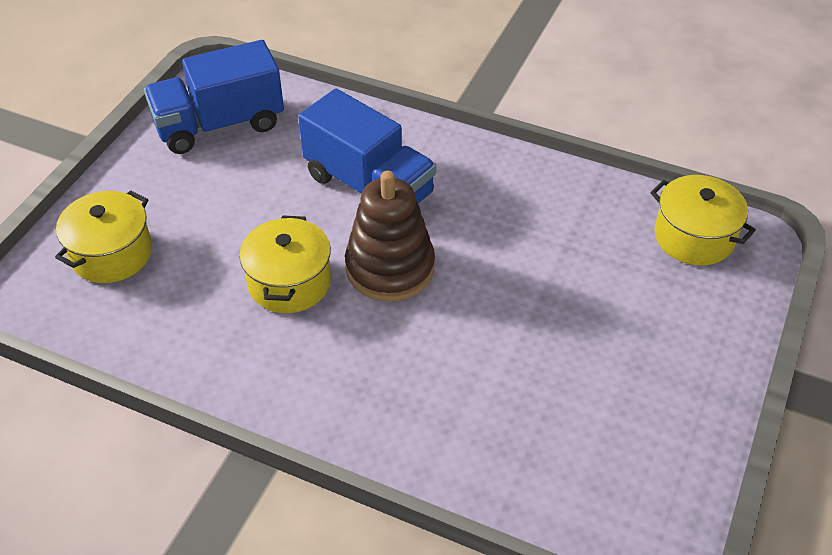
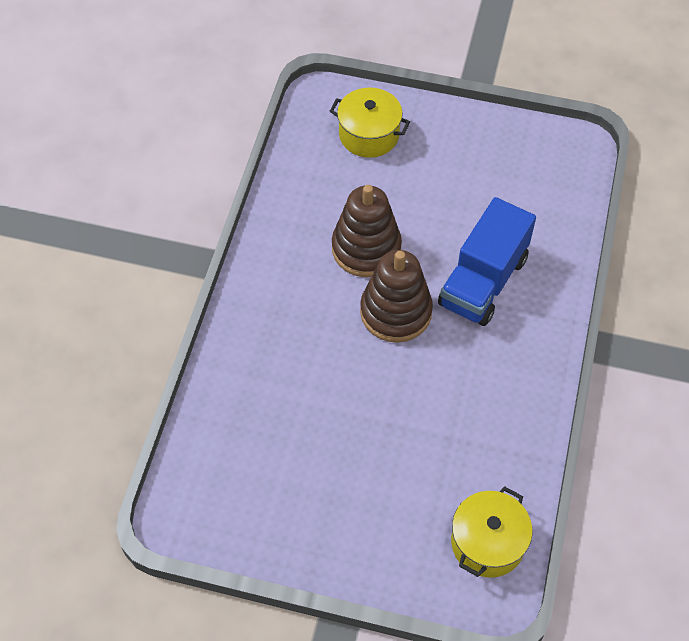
camera: 80 degrees right, 10 degrees up
(219, 125) = (524, 163): blue truck -> none
(289, 282) = (366, 248): yellow pot -> brown stacking toy

